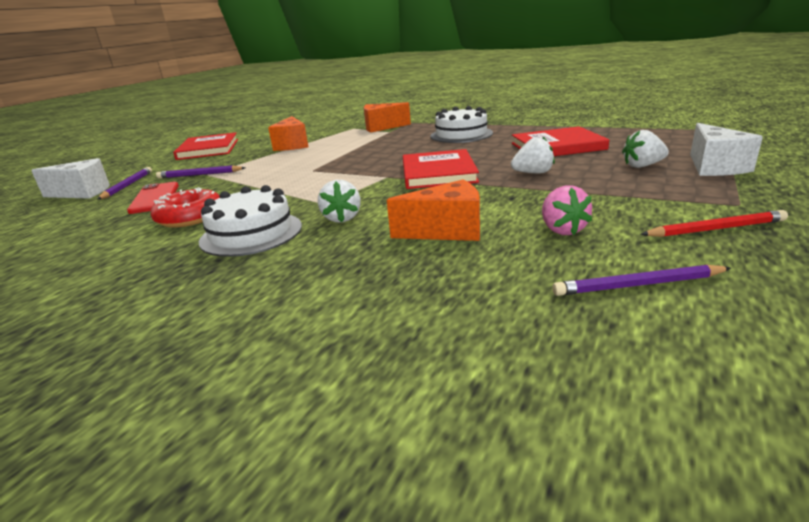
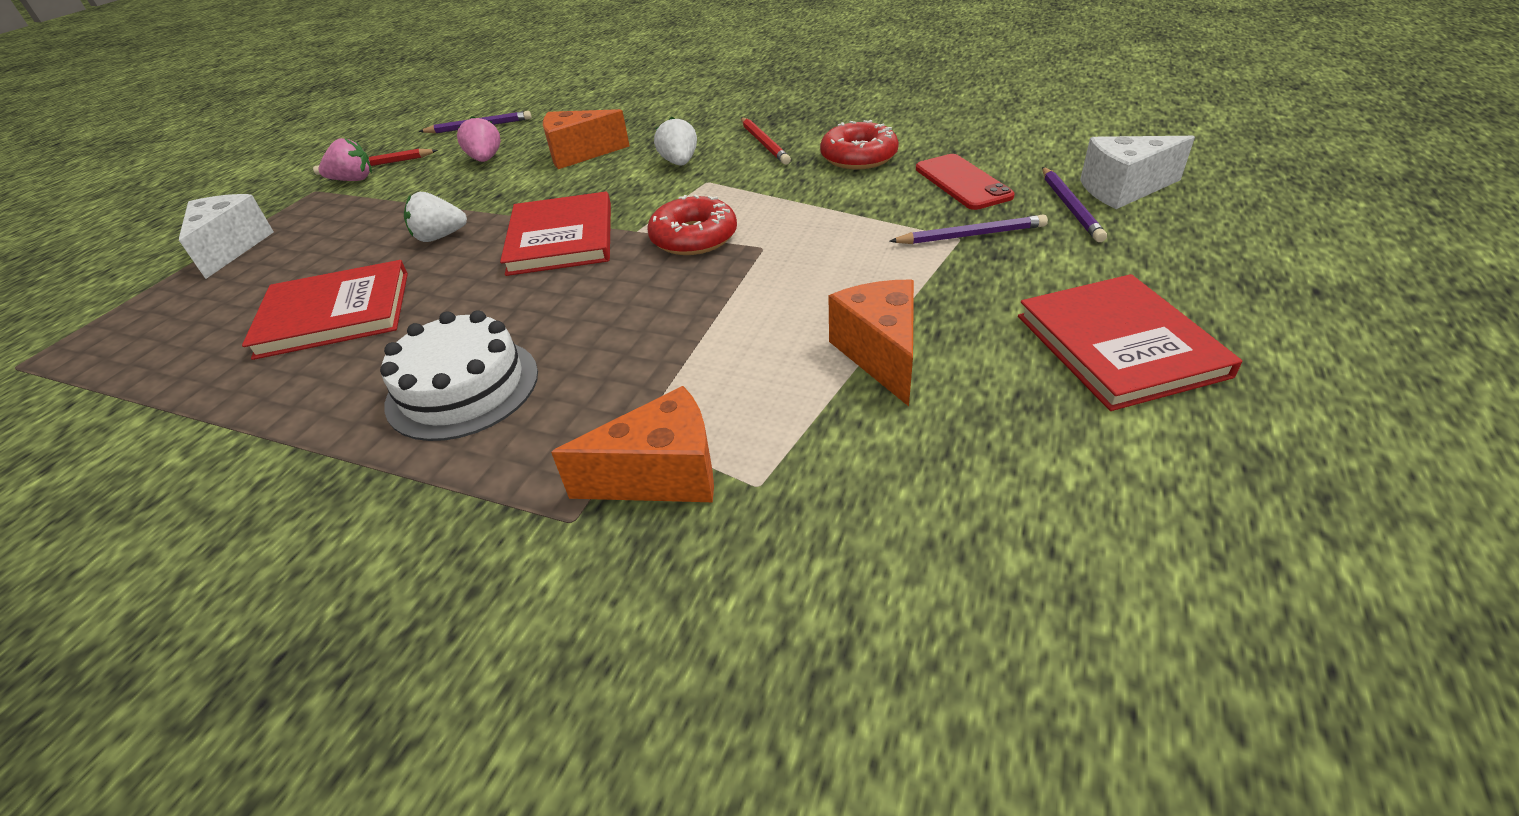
camera: 175 degrees right, 15 degrees up
(251, 233) = (764, 143): white cake -> red pencil
(350, 173) = (694, 237): none -> red donut
(642, 166) = (299, 251): white strawberry -> none
(709, 213) = (353, 180): none -> pink strawberry

